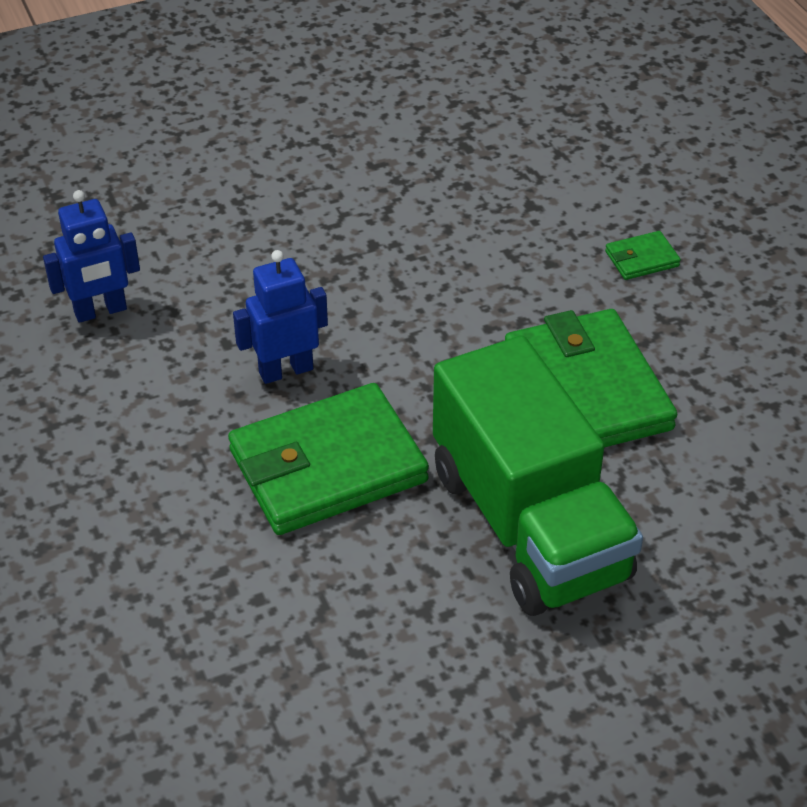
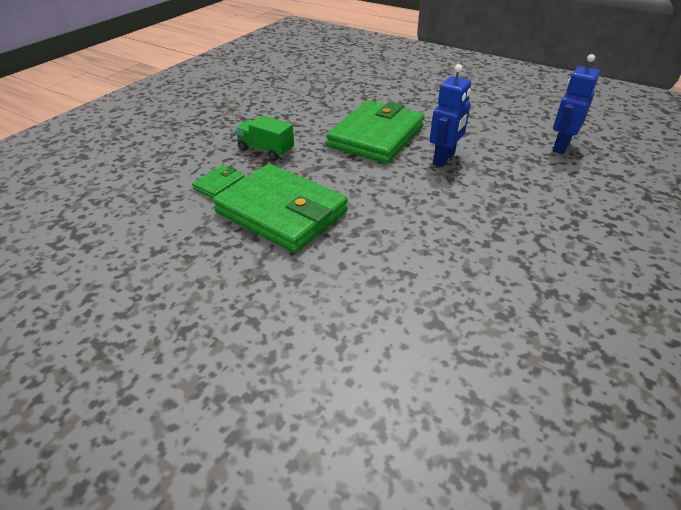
camera: 145 degrees right, 5 degrees down
(528, 524) = (266, 150): green truck -> green truck, size x0.42
(642, 259) = (310, 317): green wallet -> green wallet (219, 184)

